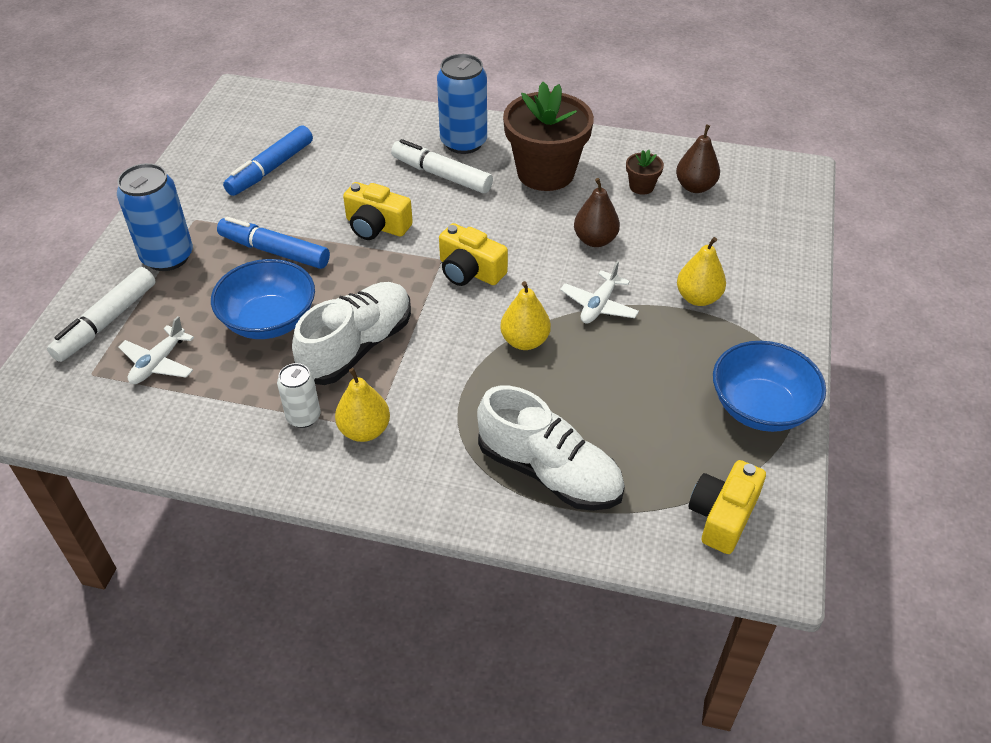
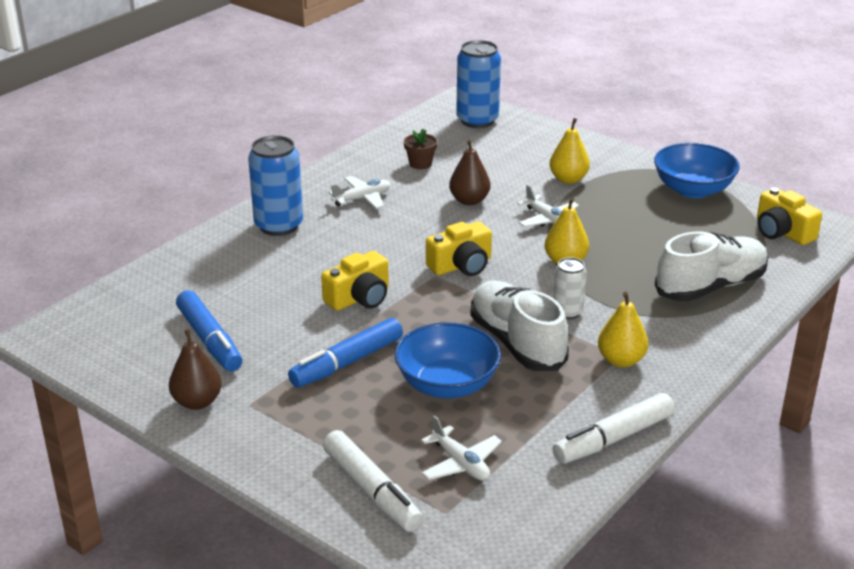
camera: 65 degrees left, 15 degrees down
(167, 257) = (297, 432): blue can -> blue can (477, 120)
(303, 417) = (586, 389): white can -> white can (567, 312)
(441, 175) = (316, 248): white marker -> white marker (613, 439)
(545, 173) = (362, 199): brown flower pot -> white plane
(695, 187) = (441, 143): brown pear -> brown pear (197, 402)

